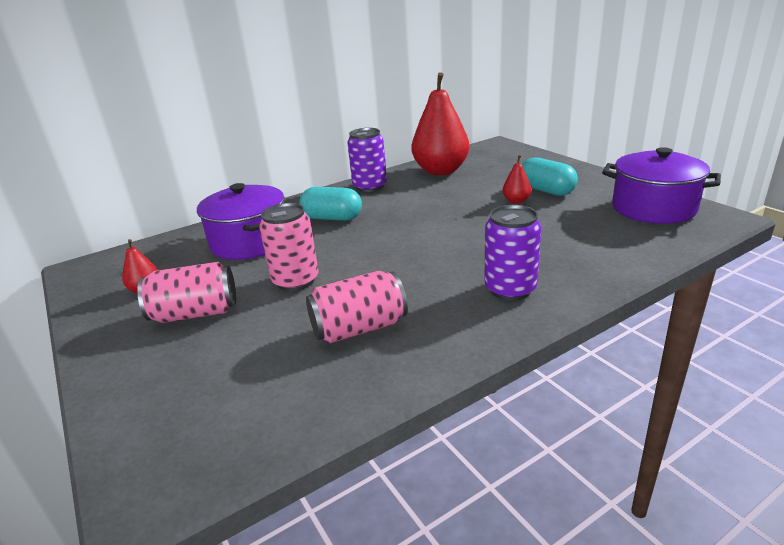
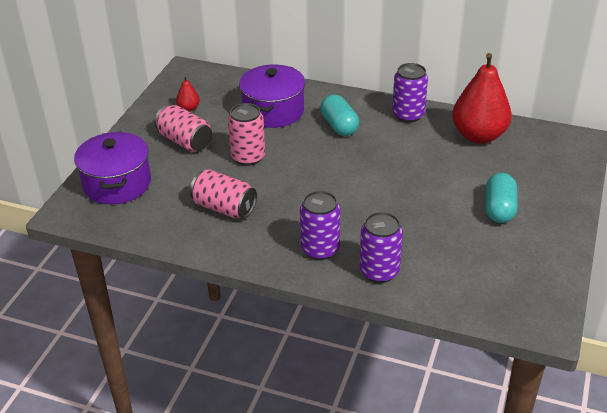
camera: 50 degrees right, 10 degrees up
(516, 201) = (460, 200): red pear -> none
(581, 268) = (379, 271): none -> purple can
(653, 208) = (525, 280): purple pot -> purple pot (117, 184)

